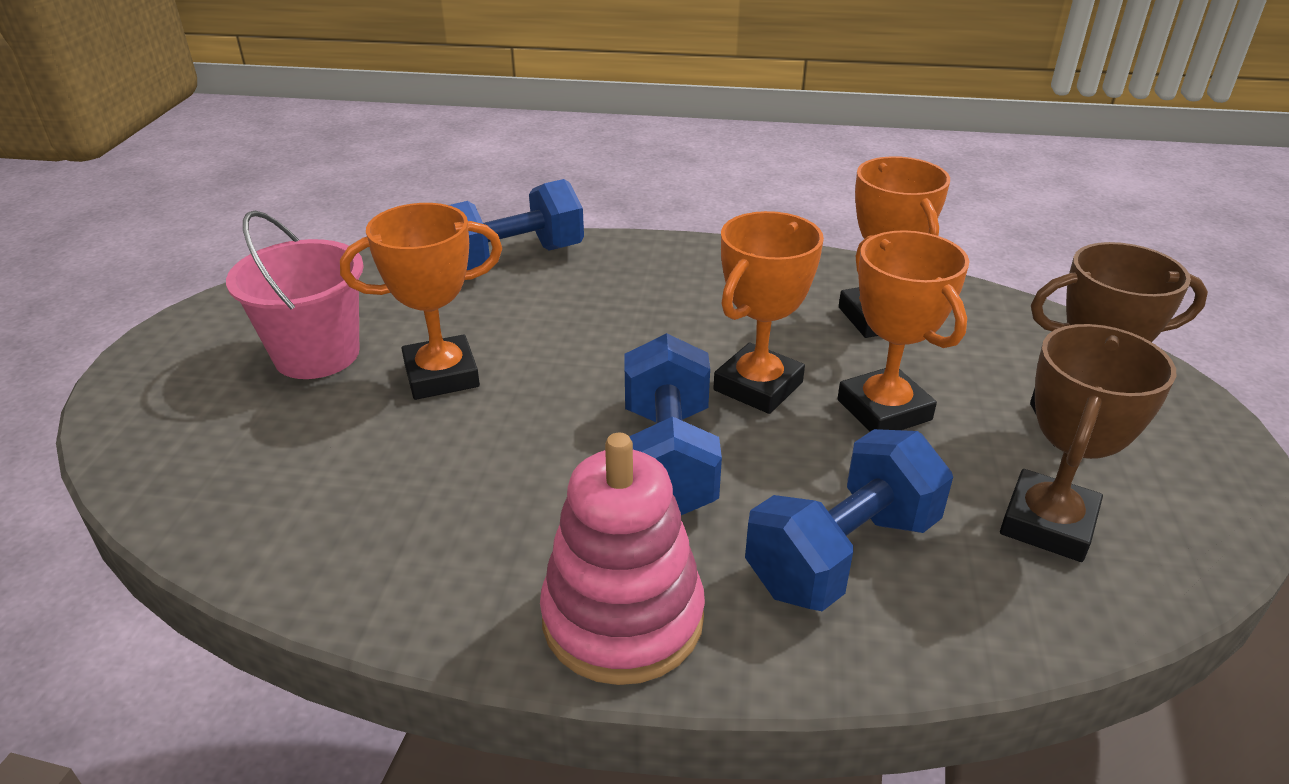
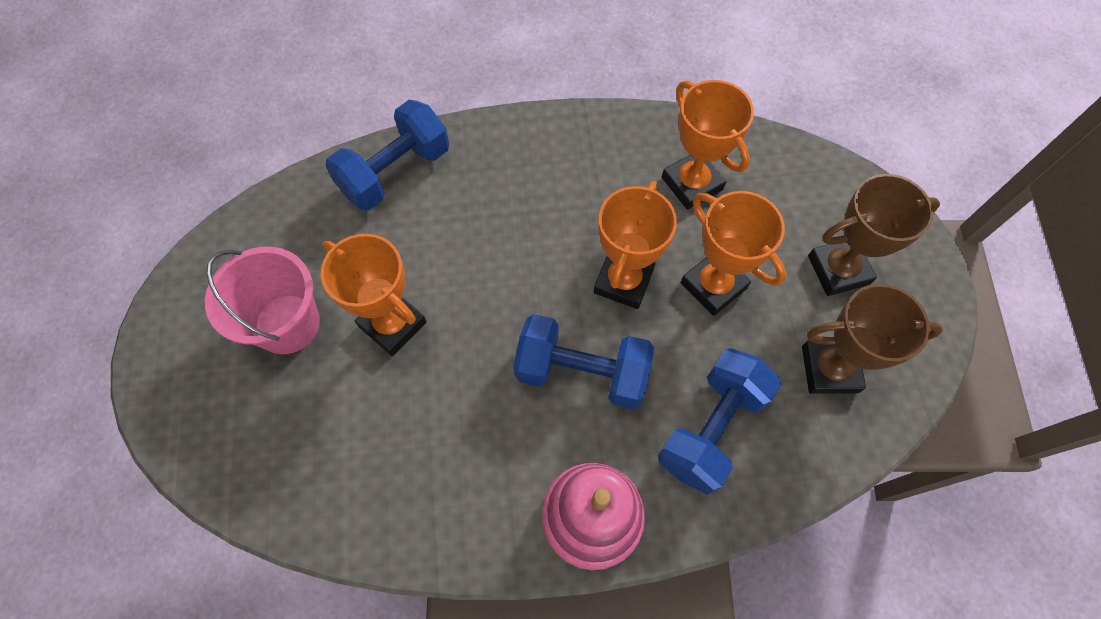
camera: 15 degrees left, 30 degrees up
(441, 375) = (392, 324): orange trophy -> orange trophy turned 75 degrees clockwise
(668, 460) = (582, 372): blue dumbbell -> blue dumbbell turned 60 degrees counterclockwise
(1047, 523) = (829, 369): brown trophy -> brown trophy turned 75 degrees clockwise

